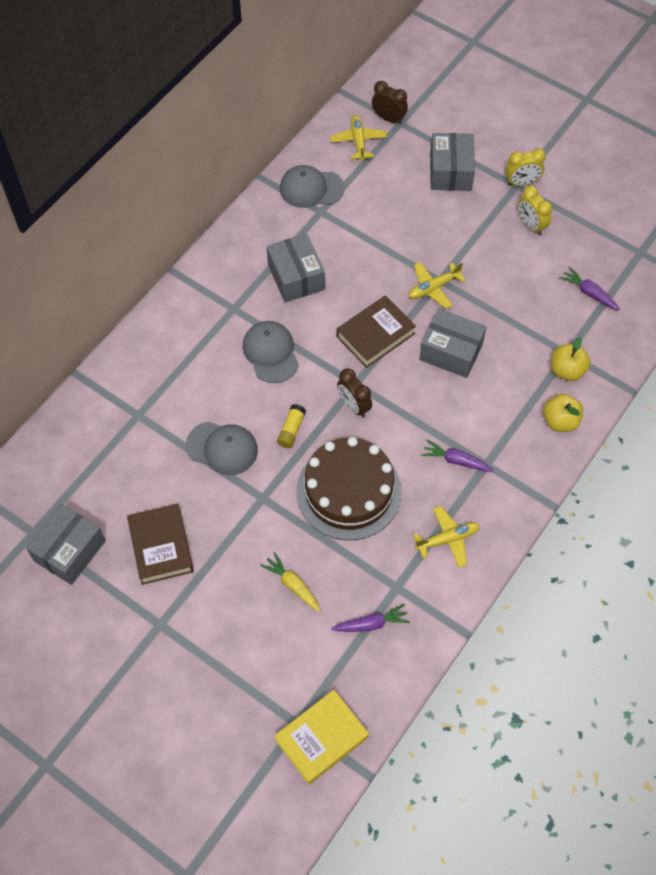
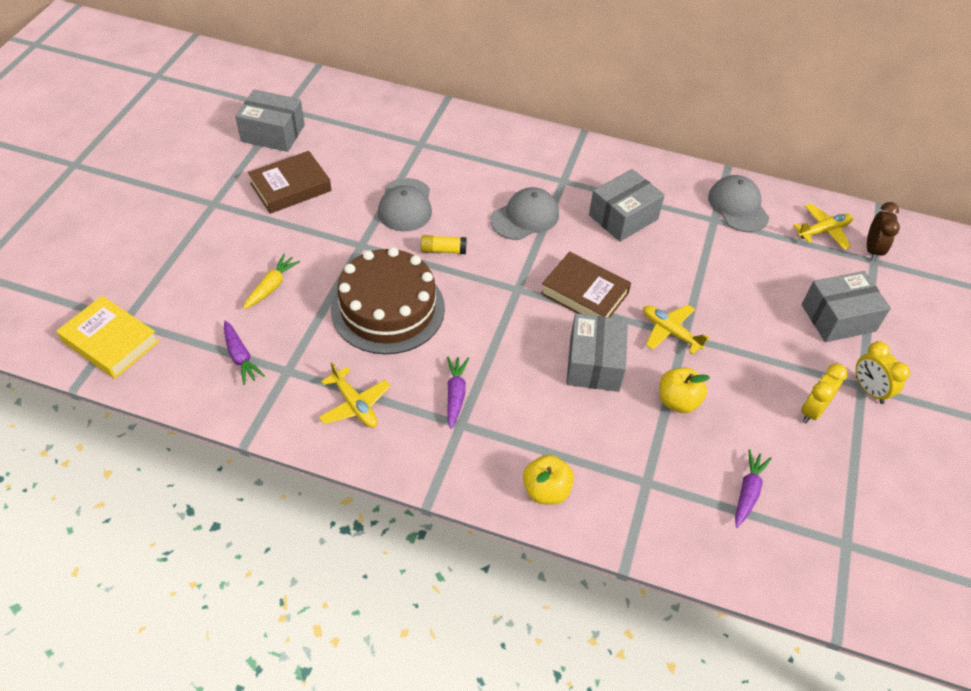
camera: 70 degrees right, 10 degrees down
(354, 406) = (490, 293): brown clock -> none
(567, 370) = (621, 486): yellow apple -> yellow apple (677, 401)

